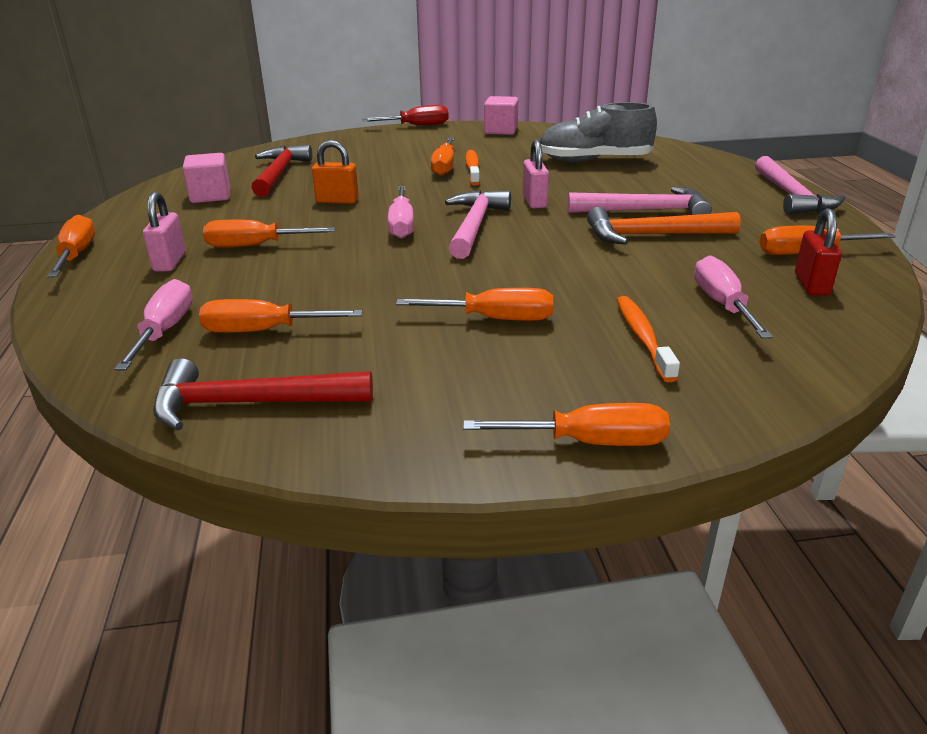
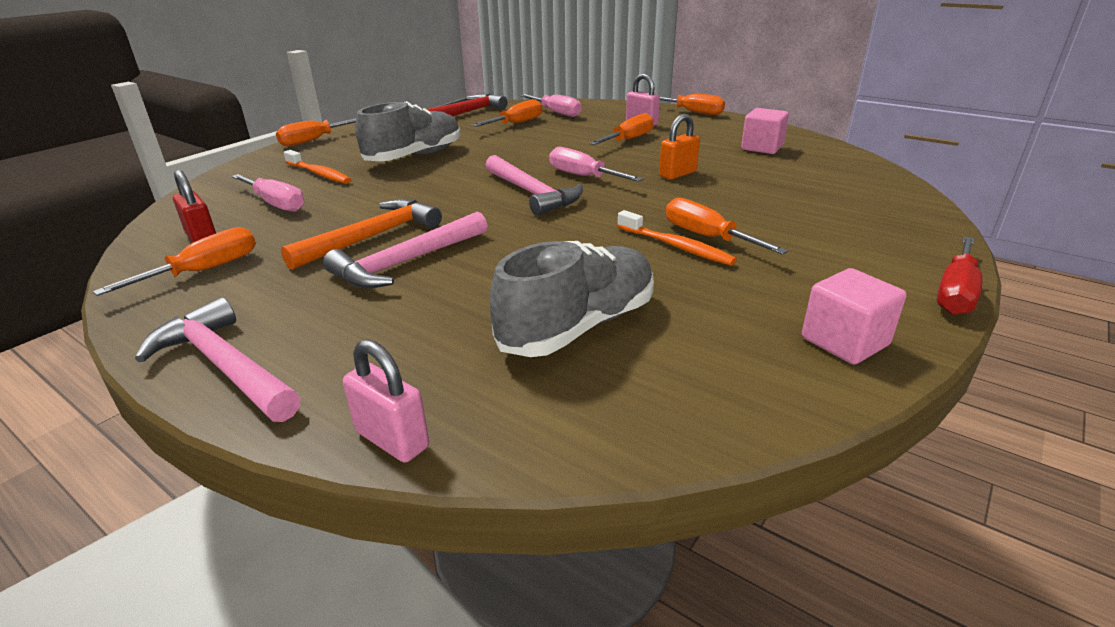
camera: 135 degrees right, 0 degrees up
(279, 173) = (795, 175): red hammer -> none
(495, 319) = (415, 156): orange screwdriver -> grey shoe
(534, 201) = (530, 231): pink padlock -> pink padlock (392, 439)

